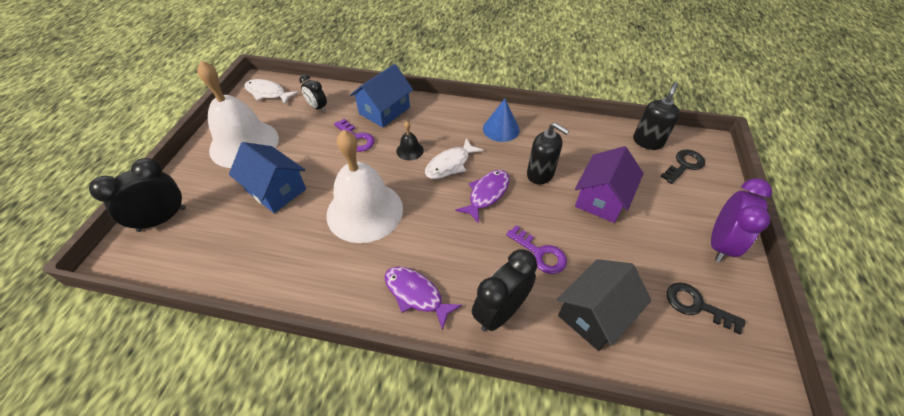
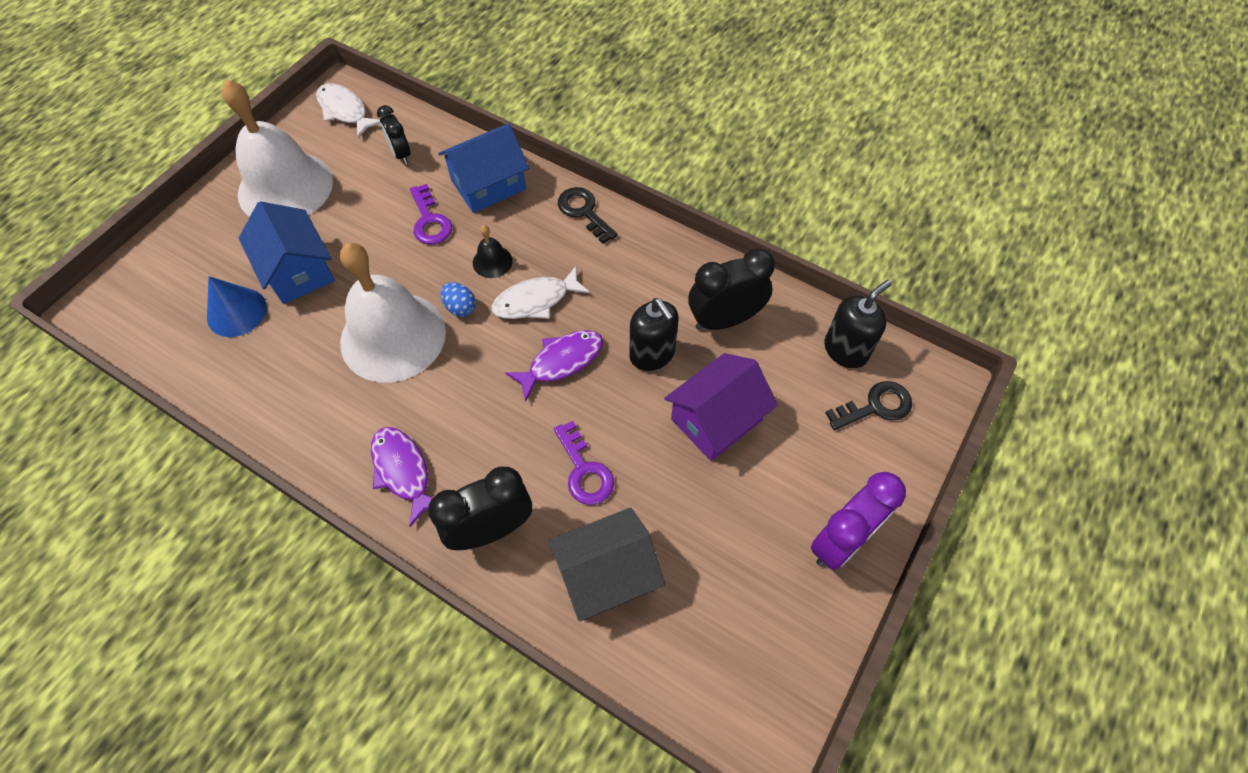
camera: 20 degrees right, 10 degrees up
(162, 219) = (155, 272): black clock -> black clock (724, 320)
(402, 181) = (460, 307): none -> blue egg
(501, 129) = (637, 264): blue cone -> blue cone (236, 312)
(696, 305) = (747, 611): black key -> black key (584, 212)

